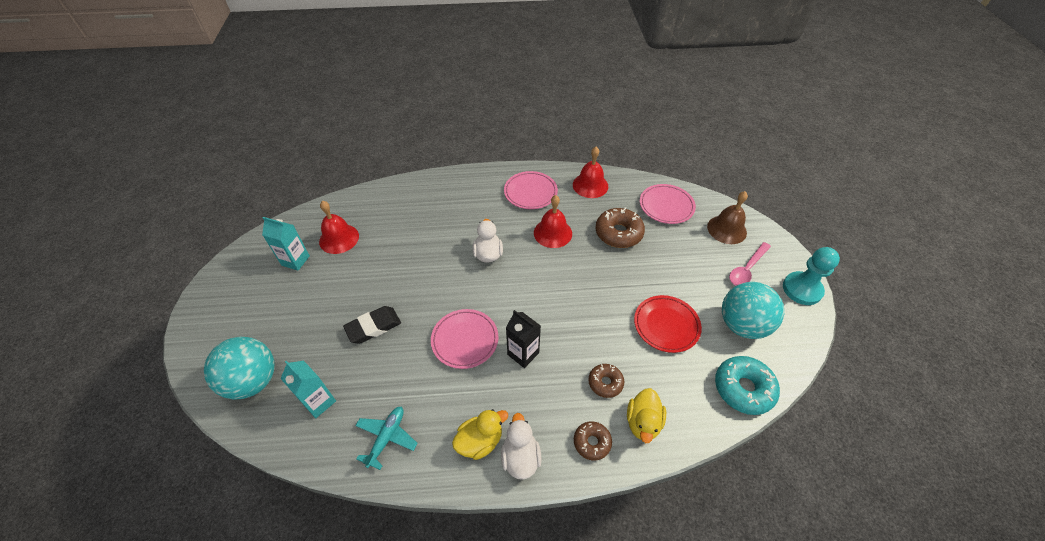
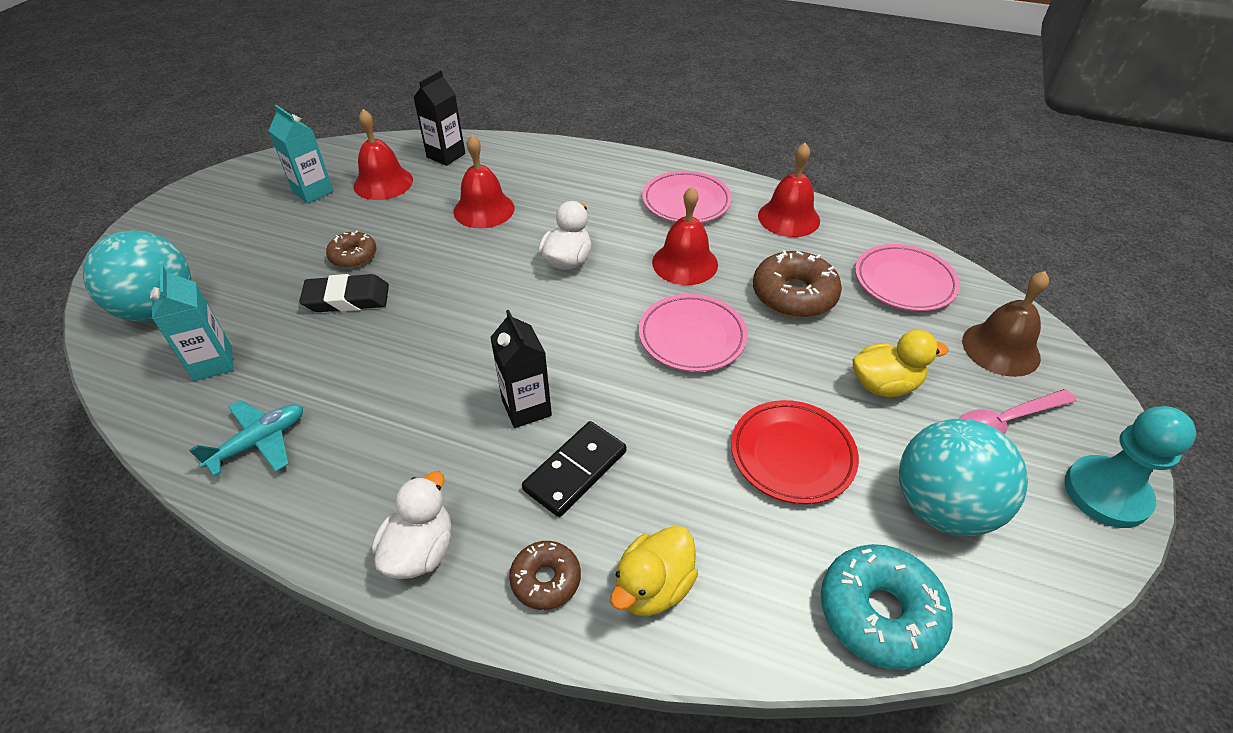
camera: 25 degrees right, 5 degrees down
(366, 205) = (446, 155): none -> black carton
(416, 236) = (484, 209): none -> red bell
(465, 340) = (455, 359): pink plate -> pink plate (692, 337)
(480, 441) = (378, 502): yellow duck -> yellow duck (884, 385)
(570, 378) = (575, 471): none -> black domino
(605, 383) = (628, 500): brown donut -> brown donut (353, 256)

